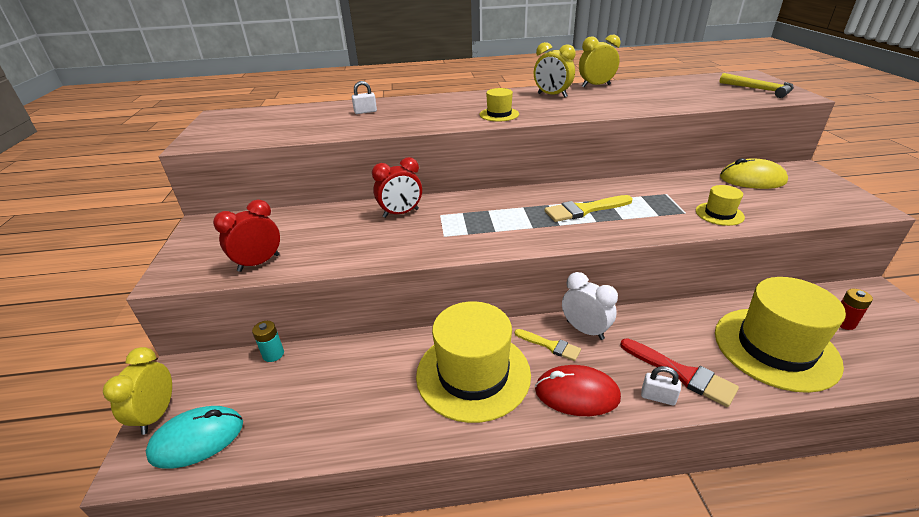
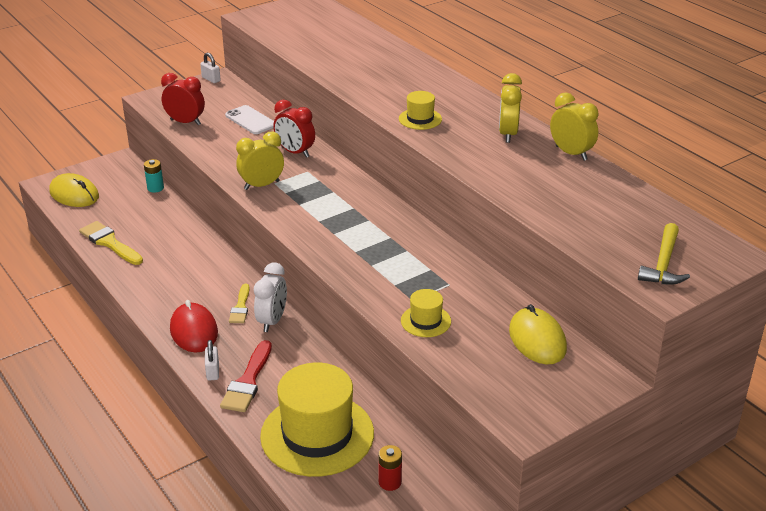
camera: 60 degrees right, 0 degrees up
(157, 414) = (84, 172): yellow clock -> yellow clock (261, 185)
(197, 439) = (74, 194): turquoise mouse -> yellow mouse
(311, 223) = (250, 120): none -> white phone
(365, 112) = (371, 56): white padlock -> white padlock (211, 79)
(473, 374) = (186, 278): yellow hat -> none
(584, 210) = (372, 241): yellow brush -> yellow brush (109, 243)

